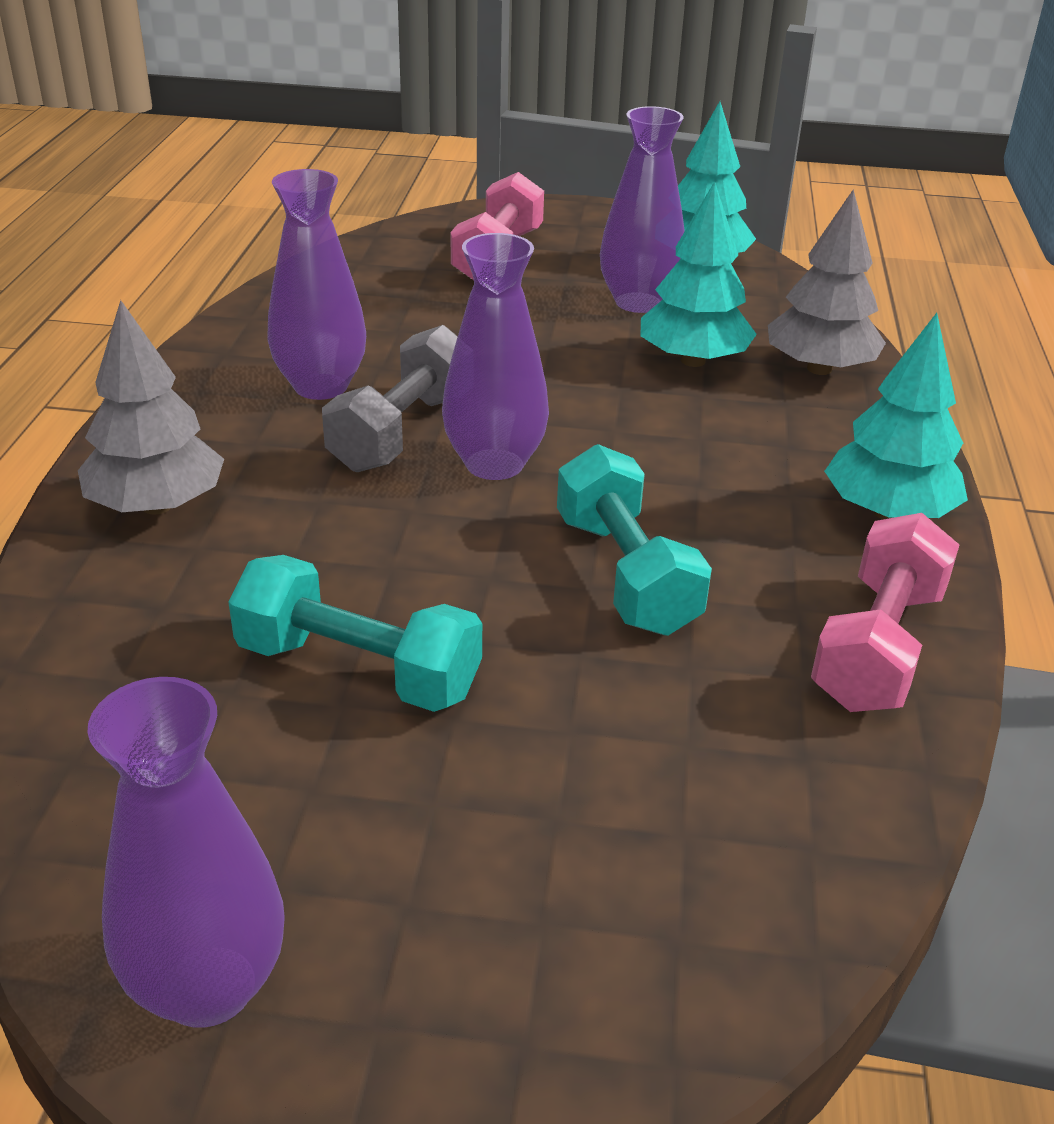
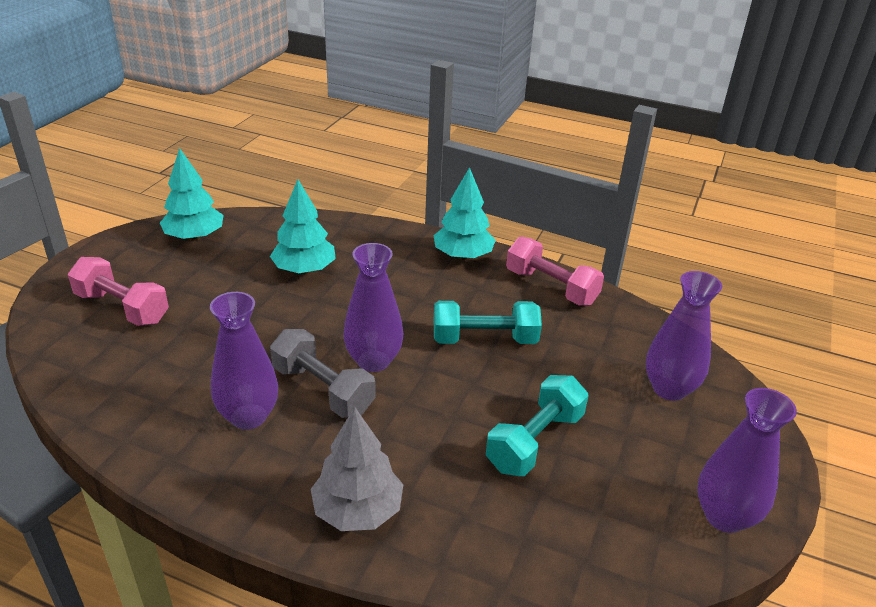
camera: 75 degrees left, 0 degrees up
(638, 302) = (226, 270): purple vase -> purple vase (669, 389)
(819, 369) = (335, 235): grey tree -> none

